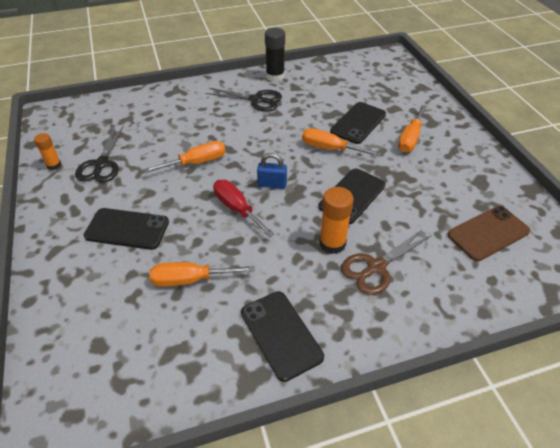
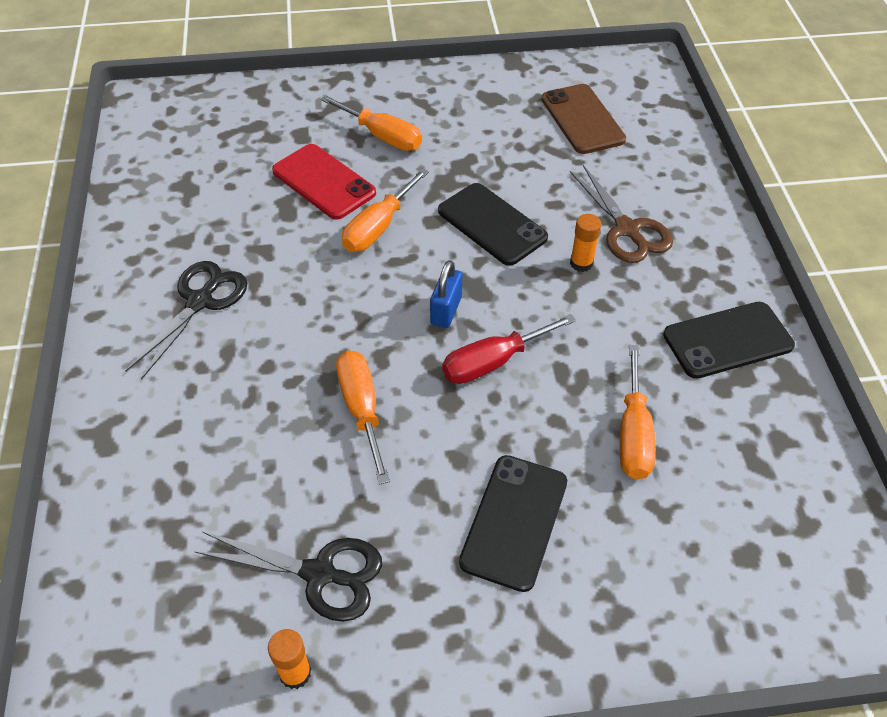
camera: 80 degrees left, 5 degrees up
(275, 76) = (130, 263): black glue stick -> none
(332, 243) = (581, 263): orange glue stick -> orange glue stick, size x0.61
(358, 123) = (323, 182): black phone -> red phone

